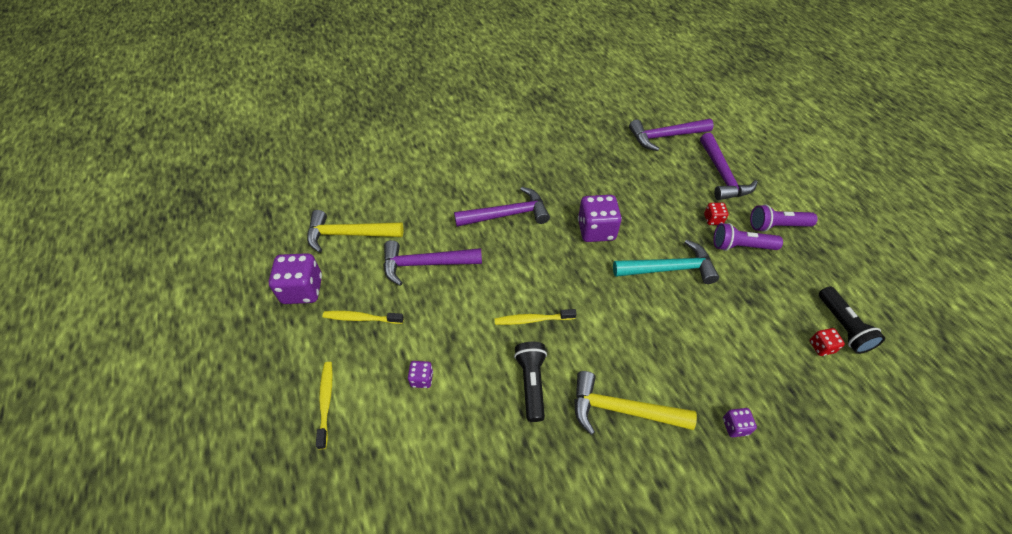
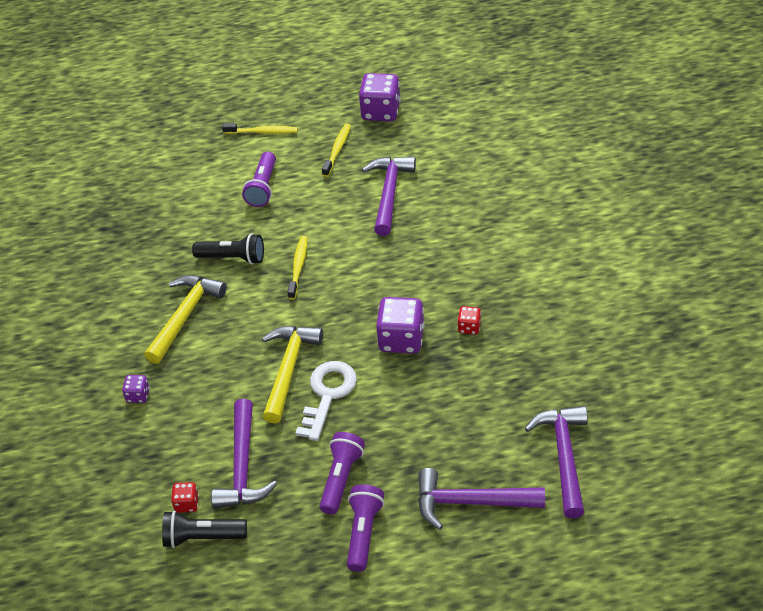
camera: 105 degrees right, 5 degrees down
(349, 234) = (443, 138): yellow hammer -> yellow hammer (288, 369)
(422, 379) = (263, 187): purple dice -> purple flashlight
(507, 214) = (444, 263): purple hammer -> purple hammer (243, 466)
(669, 269) = (328, 395): turquoise hammer -> white key
(713, 219) = (391, 463): red dice -> red dice (469, 327)

